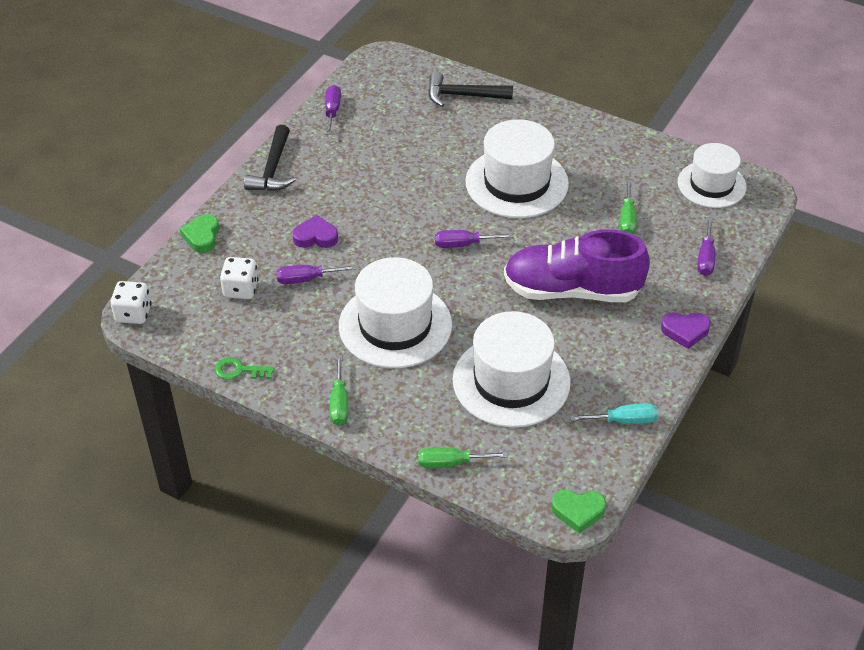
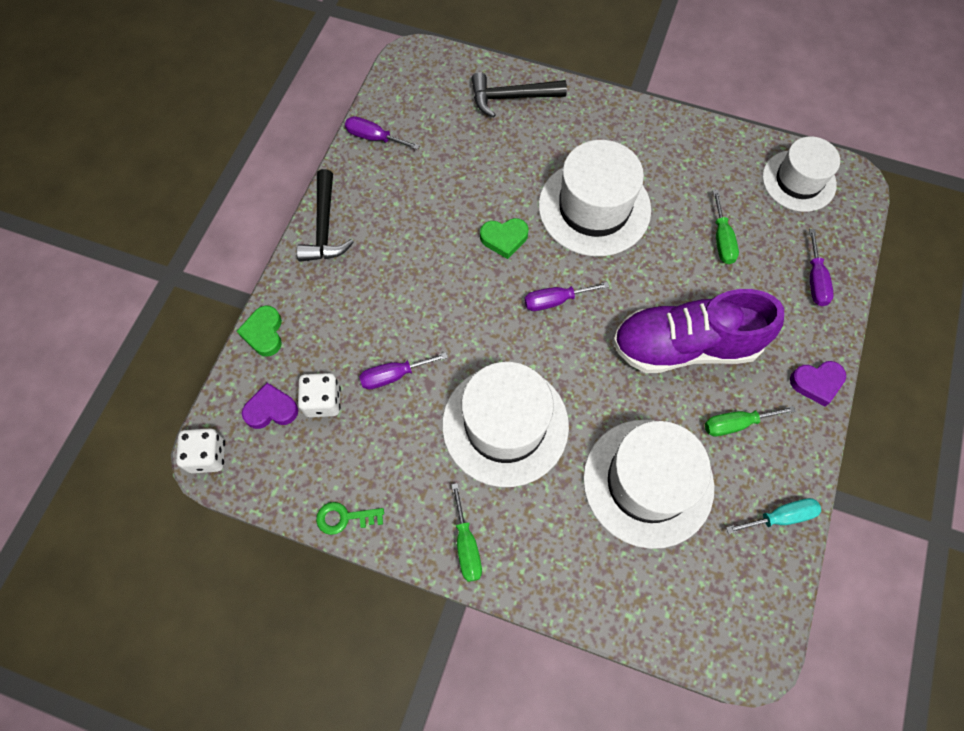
camera: 10 degrees left, 20 degrees up
(316, 237) = (391, 314): purple heart -> purple heart (271, 409)
(332, 111) = (374, 137): purple screwdriver -> purple screwdriver turned 60 degrees counterclockwise
(451, 463) = (607, 609): green screwdriver -> green screwdriver (735, 424)
(578, 511) = (760, 653): green heart -> green heart (504, 239)

